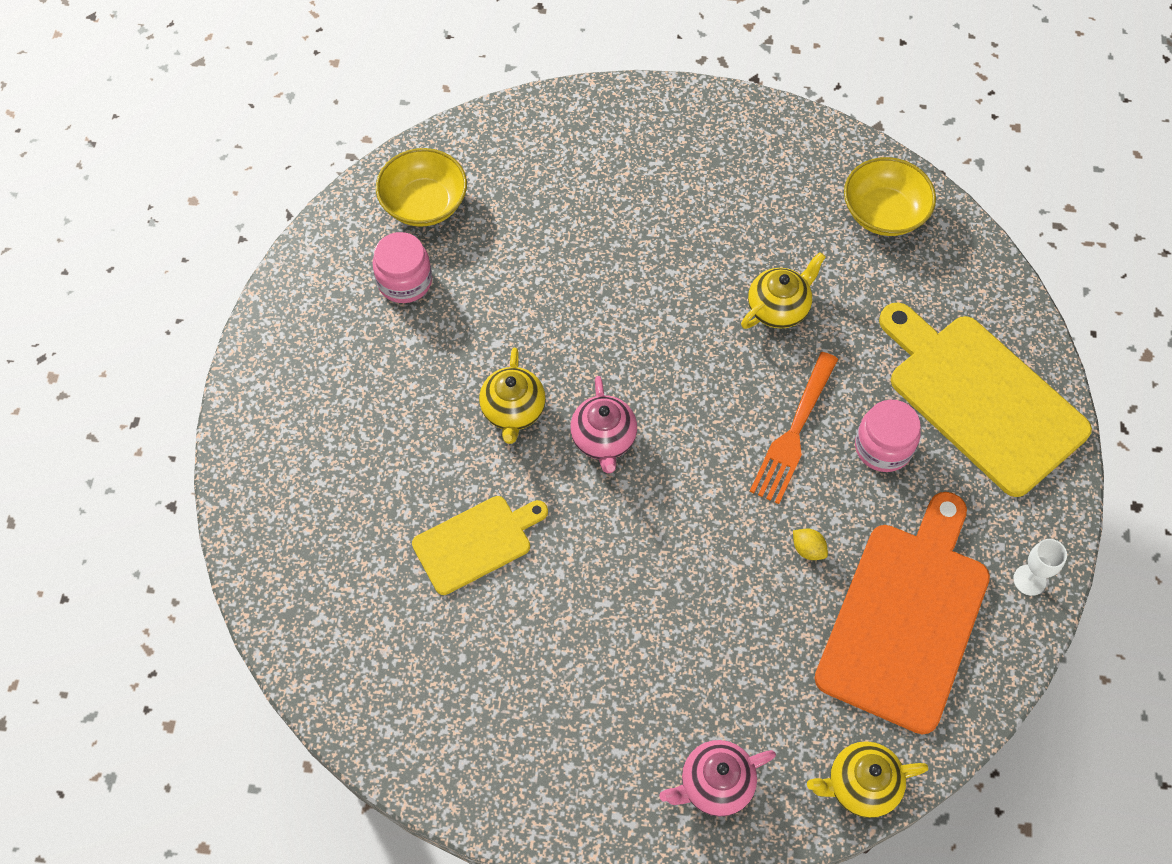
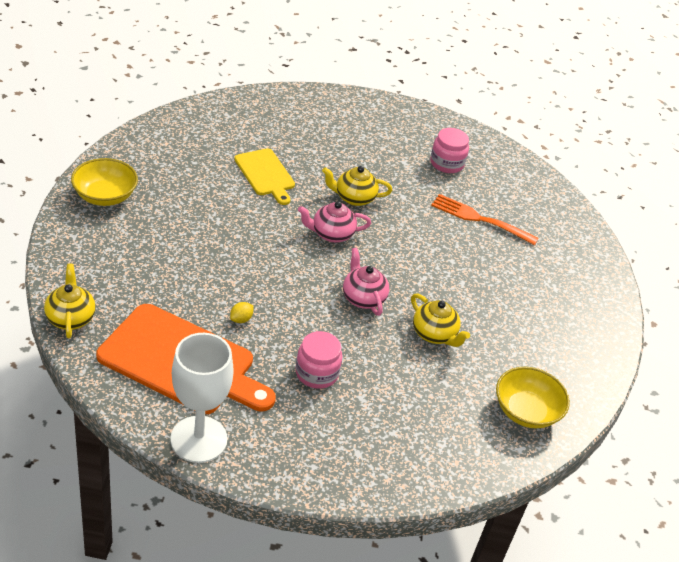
camera: 85 degrees right, 20 degrees down
(424, 203) = (506, 176): yellow bowl -> yellow bowl (105, 196)
(715, 784) = (91, 252): pink teapot -> pink teapot (363, 298)
(794, 431) = (332, 326): orange fork -> orange fork (480, 219)
(981, 398) = (356, 441): yellow cutting board -> none
(1029, 580) = (198, 439): white goblet -> white goblet, size x2.25

